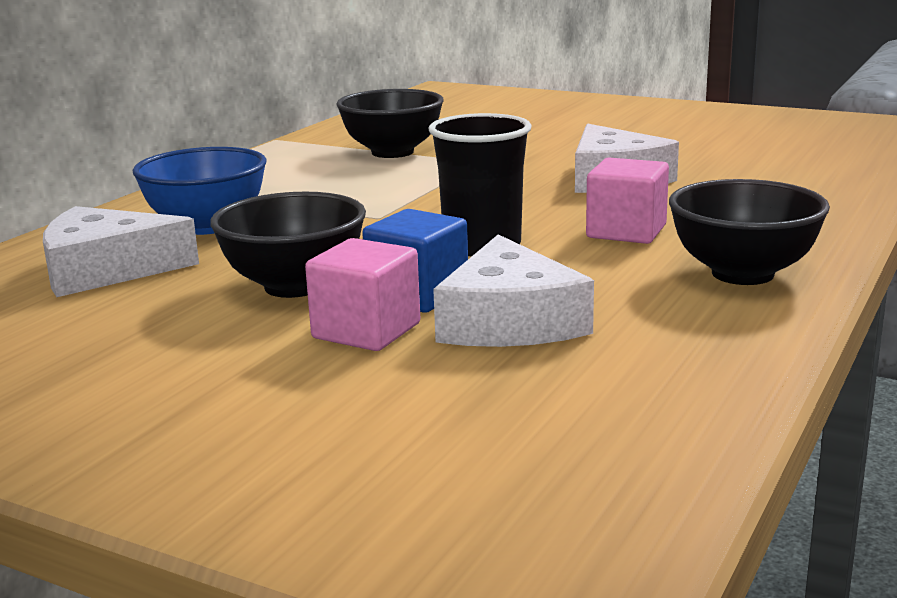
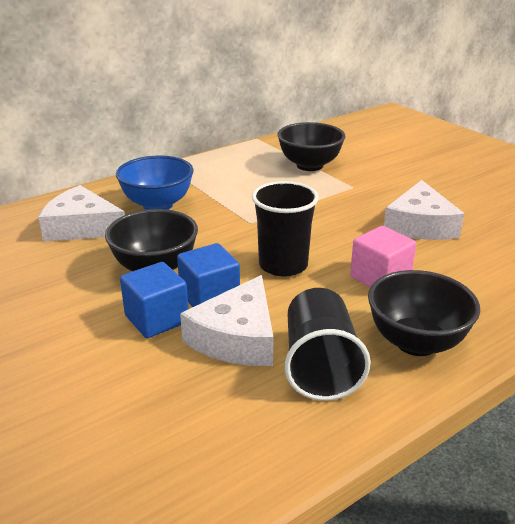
camera: 25 degrees right, 10 degrees up
(366, 331) = (157, 319): pink cube -> blue cube
(654, 319) = (320, 366): none -> black cup

